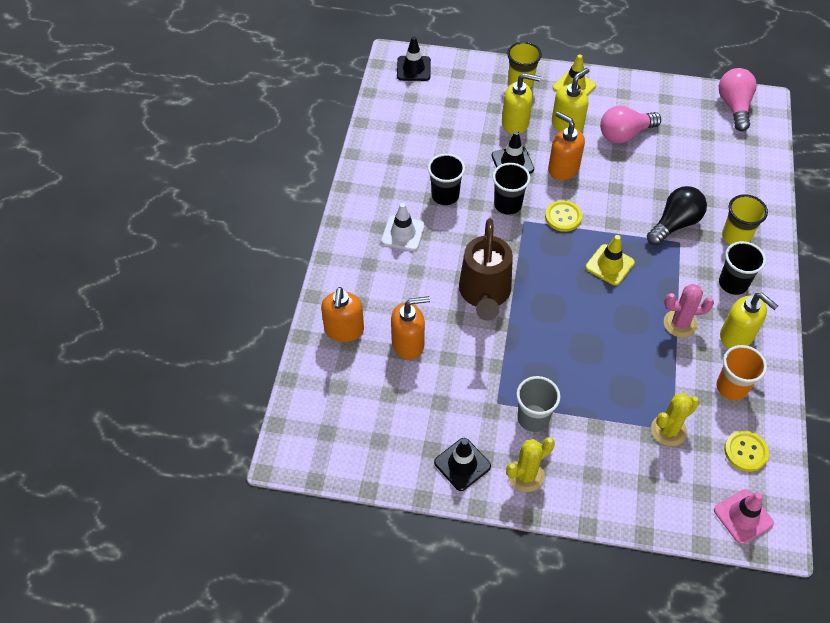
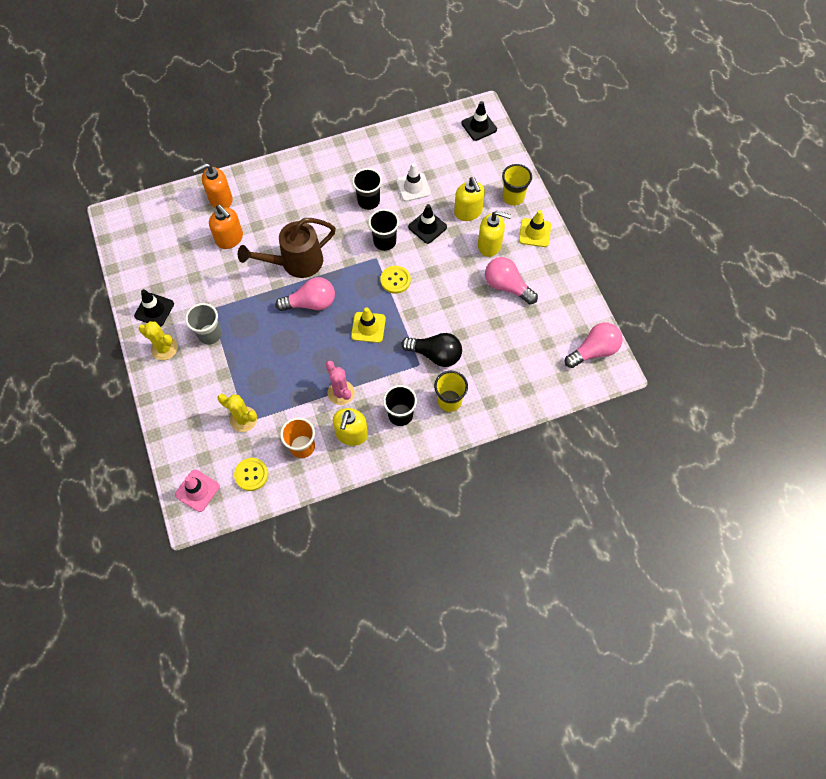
camera: 60 degrees right, 10 degrees up
(403, 233) = (319, 193): white traffic cone -> white traffic cone (413, 187)
(548, 302) = (311, 303): none -> pink light bulb
(563, 169) = (443, 261): orange soap dispenser -> none

